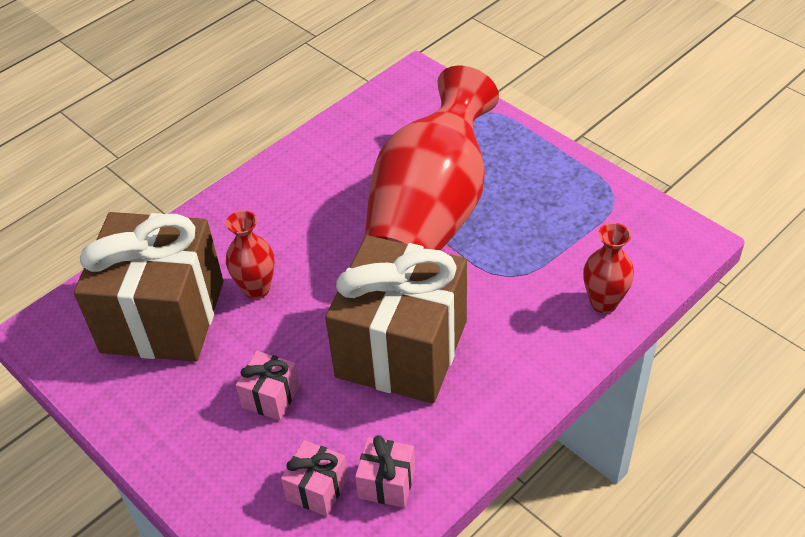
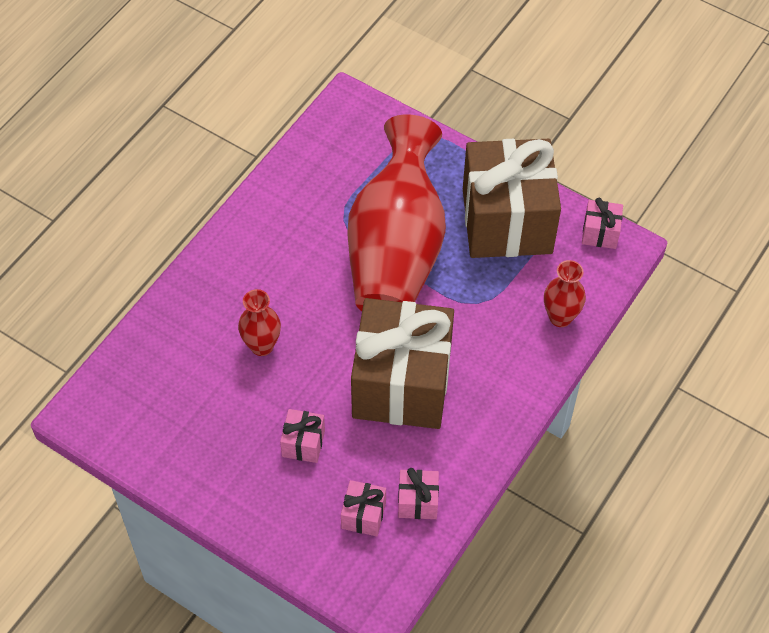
camera: 15 degrees left, 10 degrees up
(163, 316) = (187, 384): brown gift -> brown gift (507, 221)
(666, 222) = (600, 233): none -> pink gift

